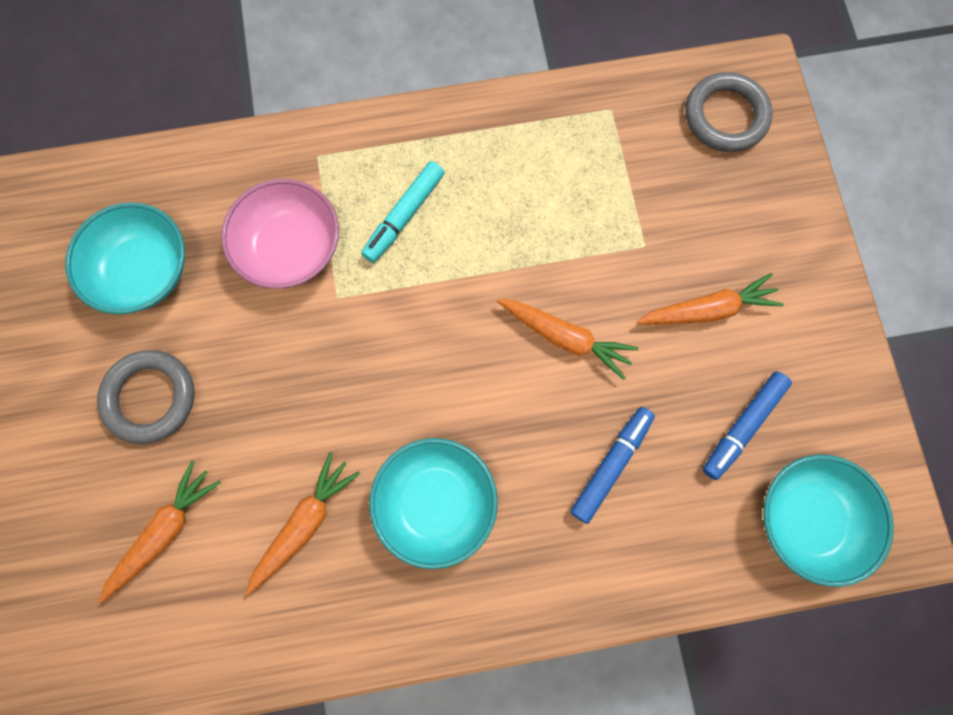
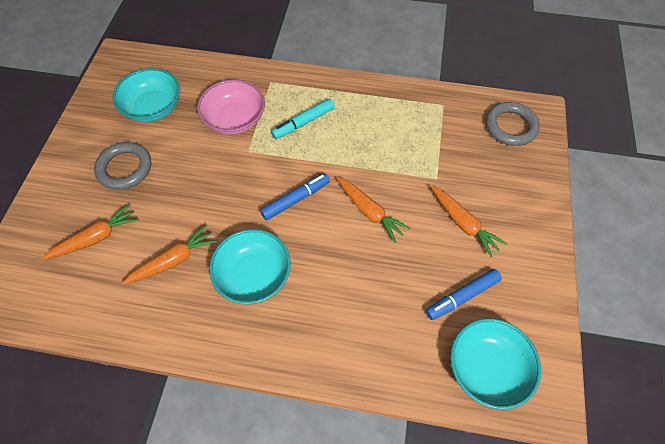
camera: 20 degrees right, 15 degrees down
(611, 465) = (369, 290): blue marker -> blue marker (296, 199)
(708, 309) = (463, 224): orange carrot -> orange carrot turned 45 degrees clockwise

